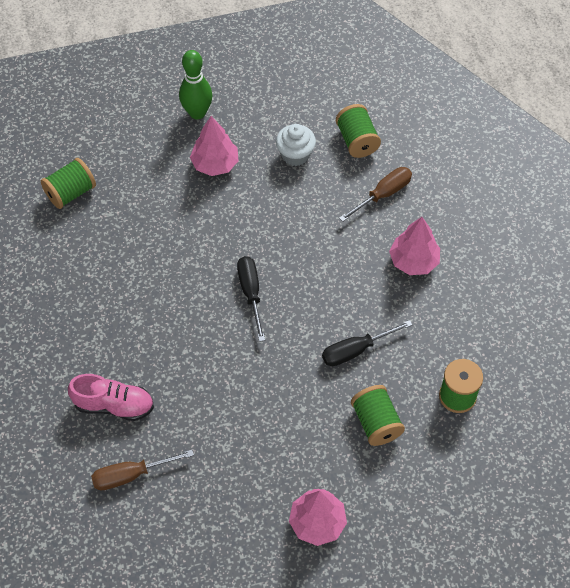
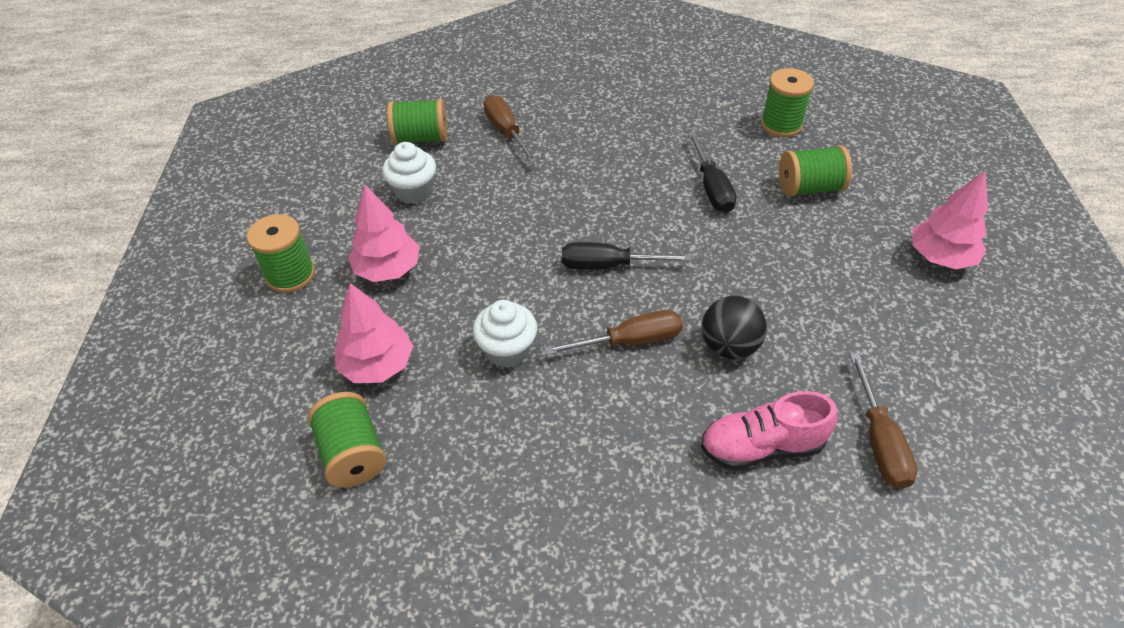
camera: 75 degrees left, 10 degrees down
(114, 405) = (761, 446): pink shoe -> pink shoe turned 120 degrees counterclockwise
(161, 250) = (507, 350): none -> white cupcake
(183, 318) = (630, 341): none -> brown screwdriver
(192, 379) = (729, 346): none -> black ball
(197, 113) = (291, 275): green bowling pin -> green spool
(413, 261) = (604, 125): pink tree -> pink tree (377, 365)

